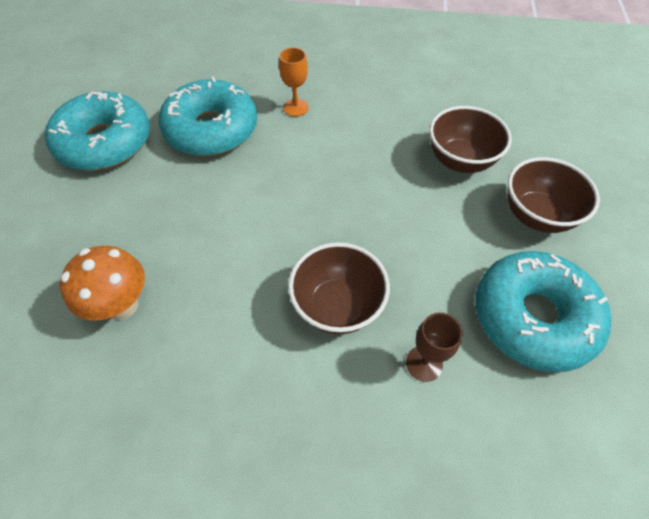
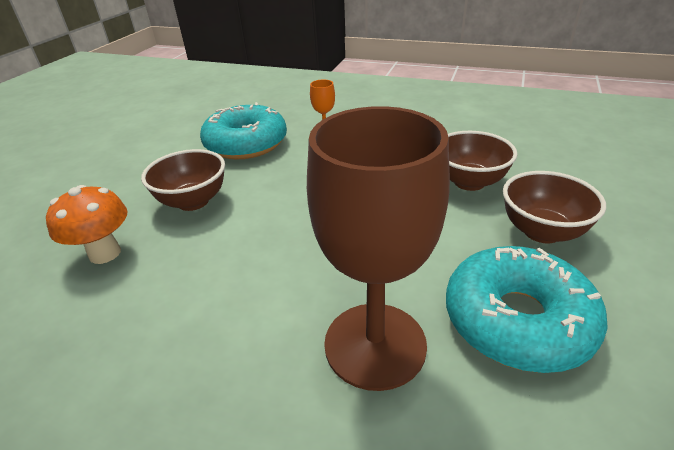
camera: 15 degrees right, 20 degrees down
(105, 143) = (156, 145): turquoise donut -> none
(337, 306) = (302, 280): brown bowl -> brown bowl (193, 201)
(424, 363) = (375, 344): brown goblet -> brown goblet, size x2.41

